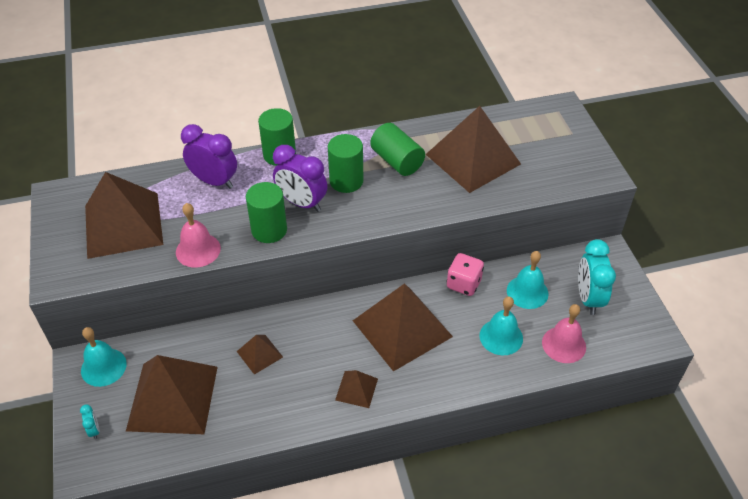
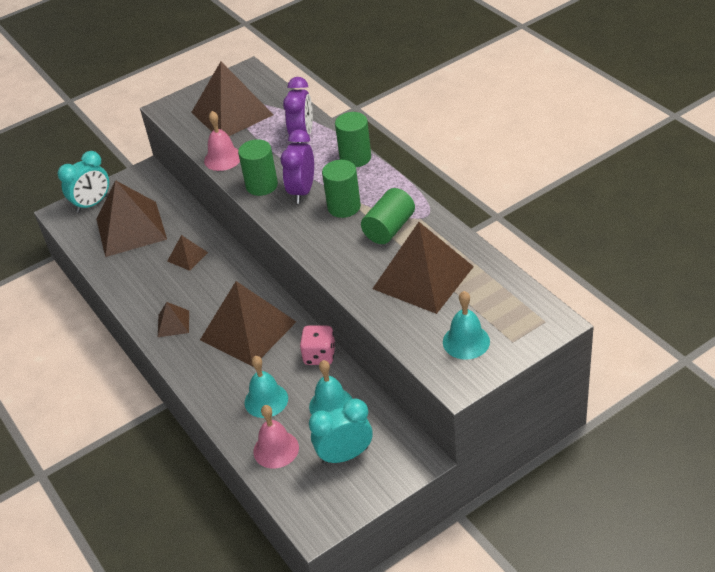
camera: 75 degrees right, 5 degrees down
(94, 430) = (92, 204): turquoise clock -> turquoise clock, size x2.27
(103, 367) = (146, 184): turquoise bell -> turquoise bell (466, 341)

